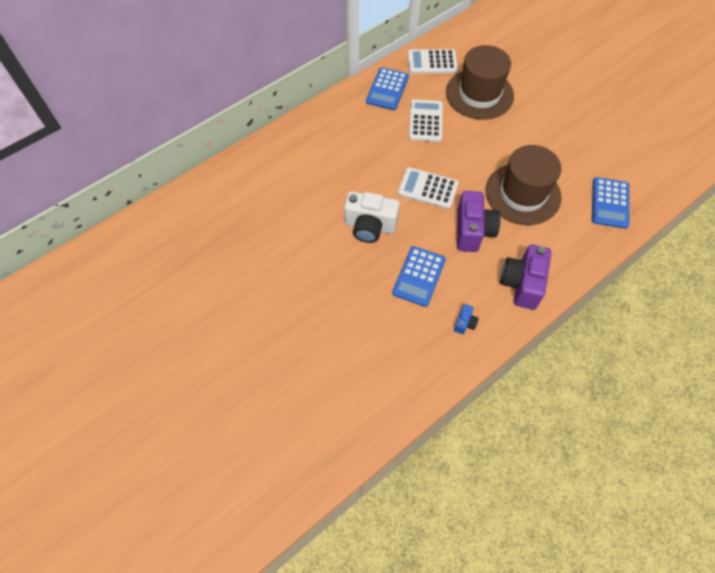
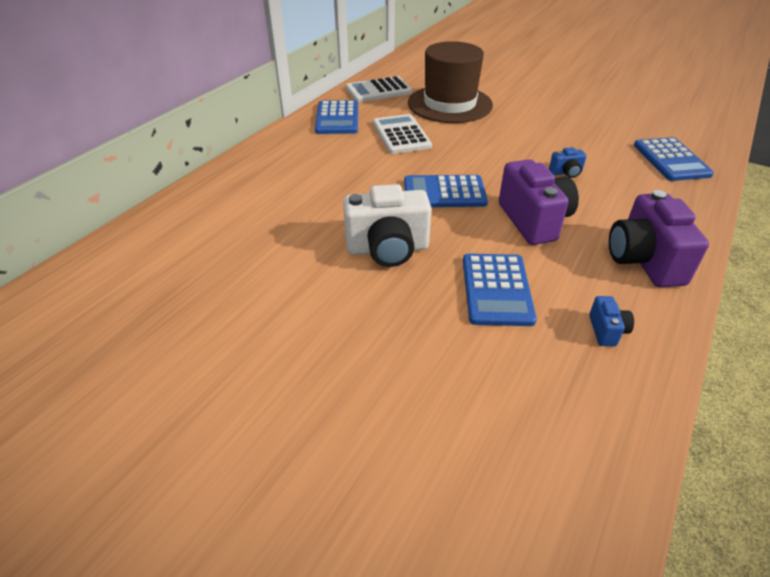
camera: 20 degrees left, 20 degrees down
(428, 188) = (444, 192): white calculator -> blue calculator
(522, 194) = (566, 173): brown hat -> blue camera

